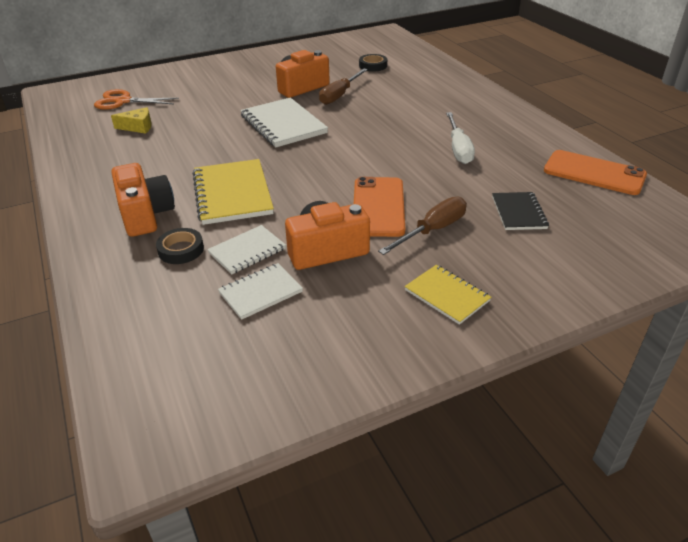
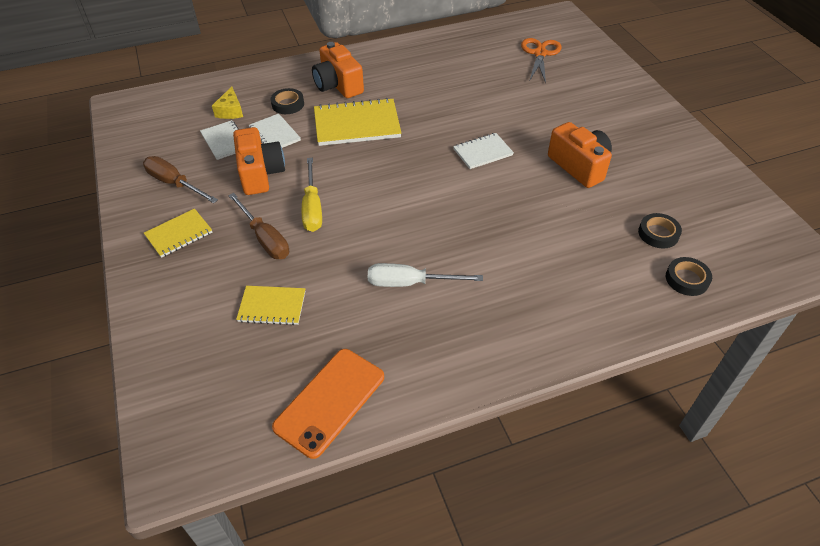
camera: 95 degrees right, 10 degrees up
(138, 127) = (484, 67): yellow cheese -> yellow cheese (230, 111)
(145, 215) = (338, 85): orange camera -> orange camera turned 75 degrees clockwise
(283, 125) = (482, 152): white notebook -> white notebook, size x0.58
(339, 95) = (558, 196): brown screwdriver -> brown screwdriver (175, 183)
(378, 207) = (312, 208): orange phone -> yellow screwdriver
(413, 60) = (687, 279): none -> black tape
(518, 212) = (272, 306): black notebook -> yellow notebook

